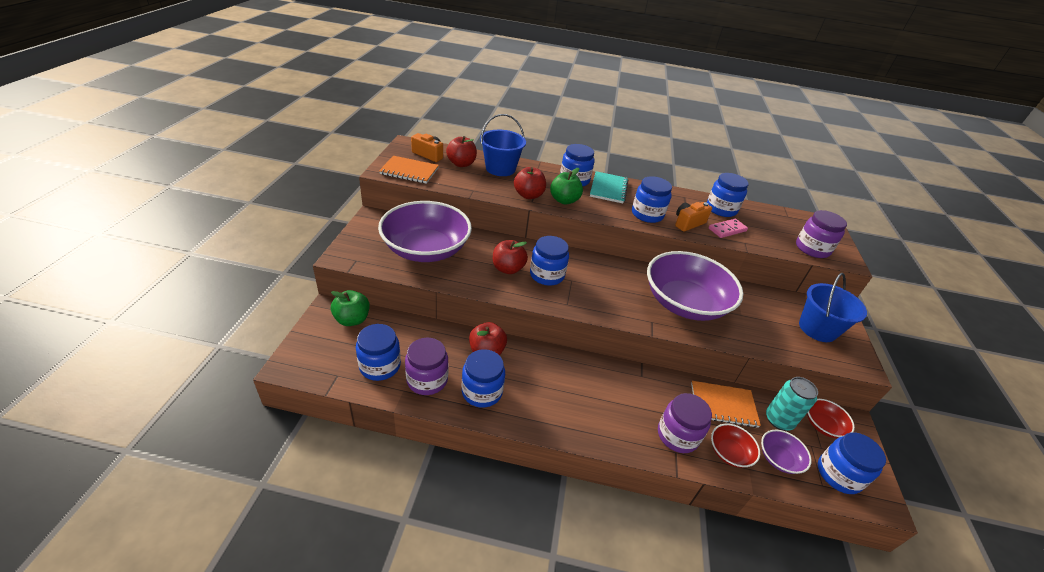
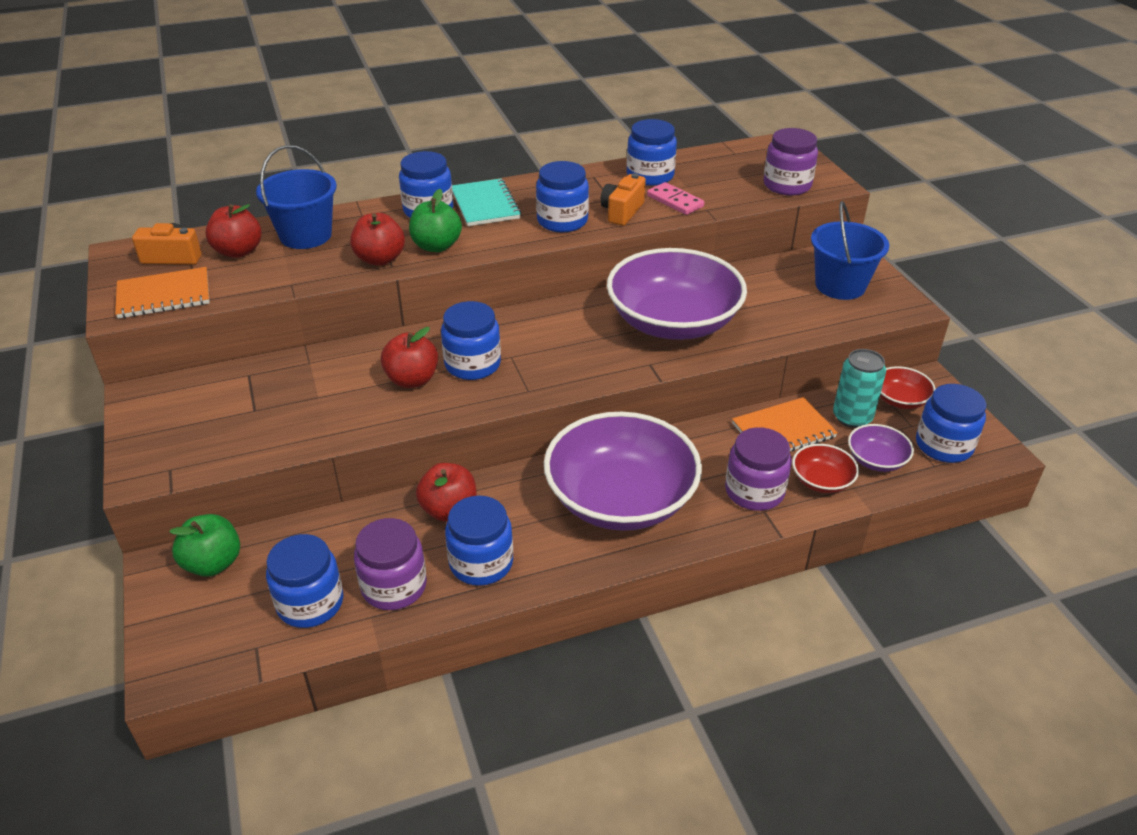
camera: 25 degrees left, 0 degrees up
(426, 249) = (268, 405): purple bowl -> purple bowl (620, 499)
(727, 230) = (675, 201): pink domino -> pink domino turned 75 degrees counterclockwise

